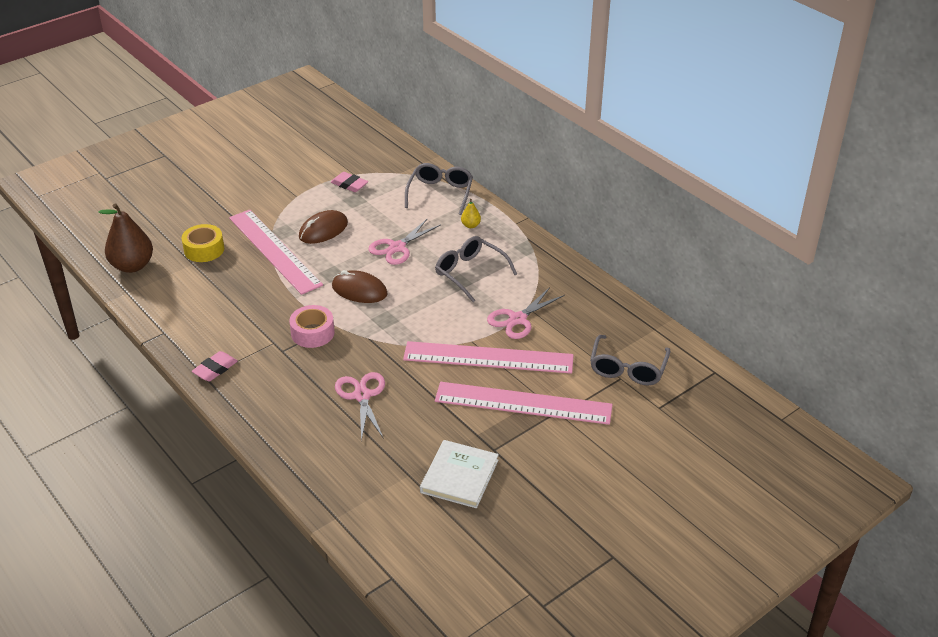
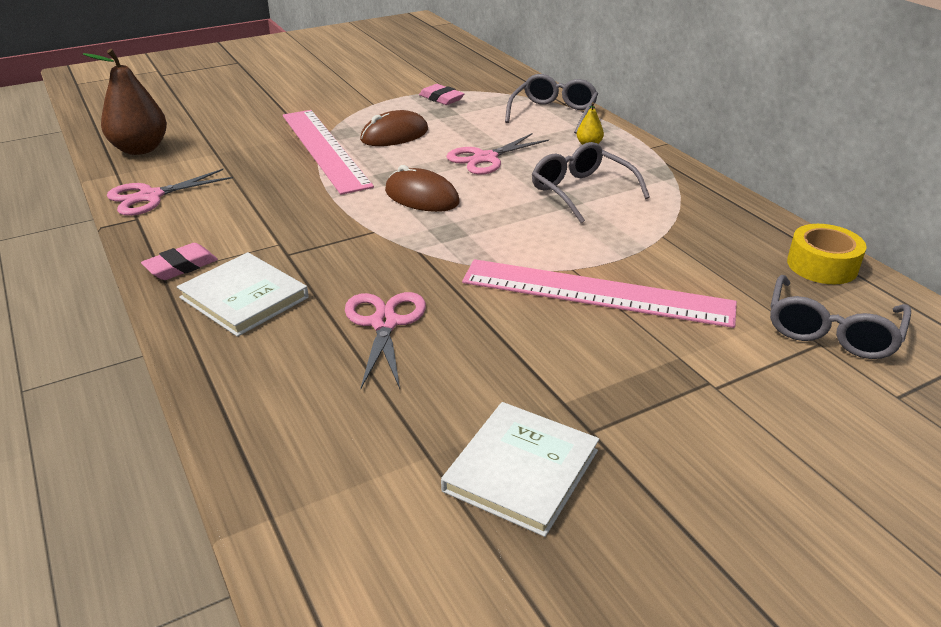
camera: 10 degrees right, 5 degrees down
(204, 249) = (237, 141): yellow tape -> yellow tape (822, 265)
(267, 388) = (244, 298): none -> white book
(312, 333) = (339, 237): pink tape -> none
(517, 319) = (647, 249): pink scissors -> pink scissors (151, 196)
(523, 403) = (649, 362): pink ruler -> none

